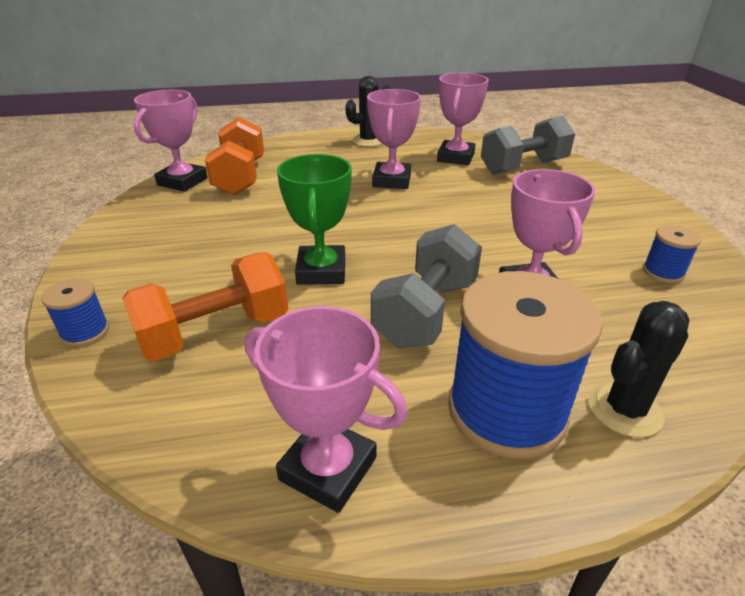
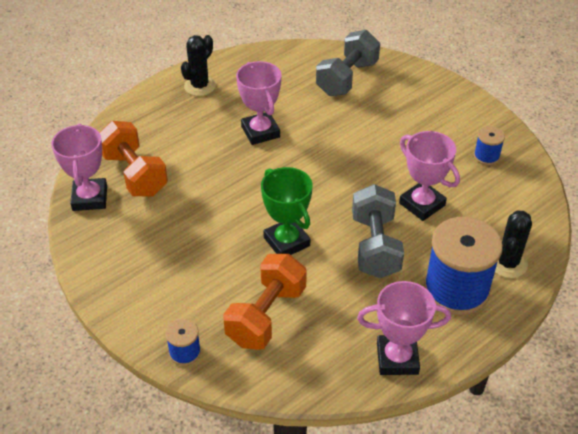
camera: 30 degrees left, 10 degrees up
(455, 157) = (288, 84): pink trophy -> none

